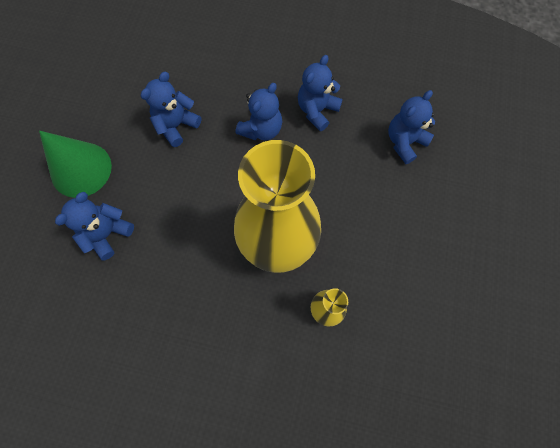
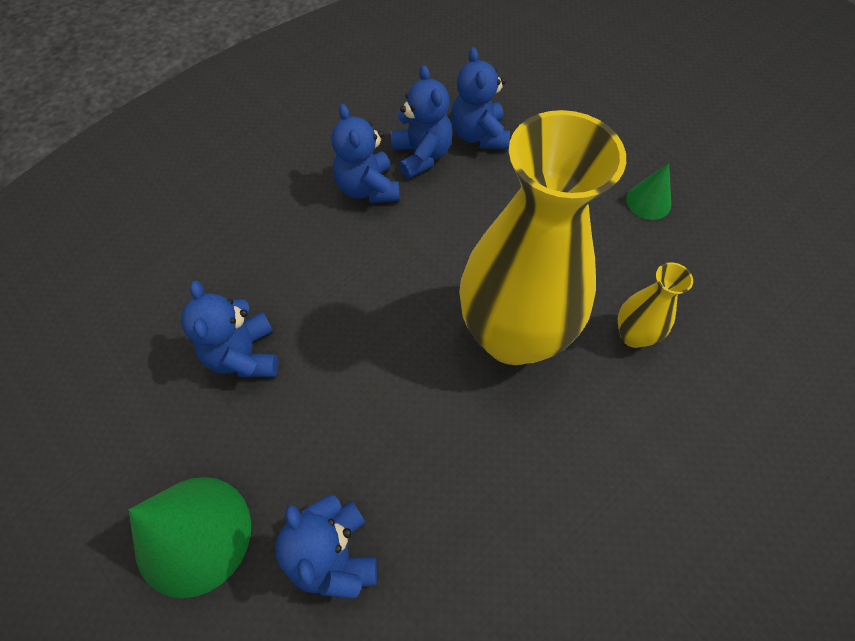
camera: 55 degrees left, 10 degrees down
(261, 129) = (341, 259): blue teddy bear -> blue teddy bear (421, 155)
(434, 269) = (648, 201): none -> green cone

